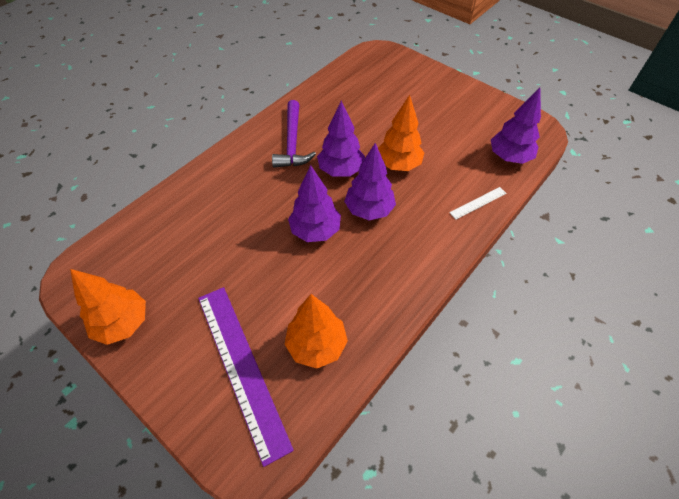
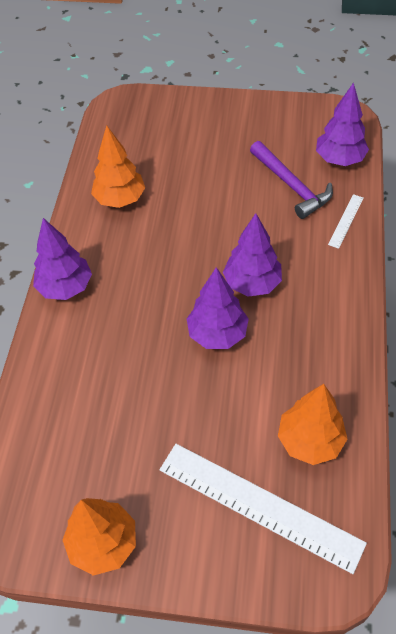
camera: 30 degrees left, 0 degrees up
(241, 367) = (259, 505): purple ruler -> white ruler
(292, 142) = (114, 254): purple hammer -> purple hammer (291, 186)
(341, 170) = (190, 257): purple tree -> purple tree (65, 287)
(398, 164) = (243, 221): orange tree -> orange tree (120, 199)

